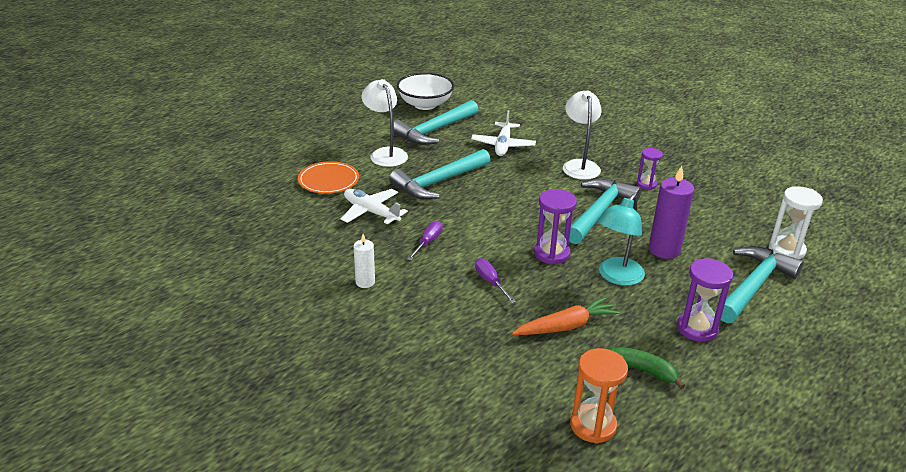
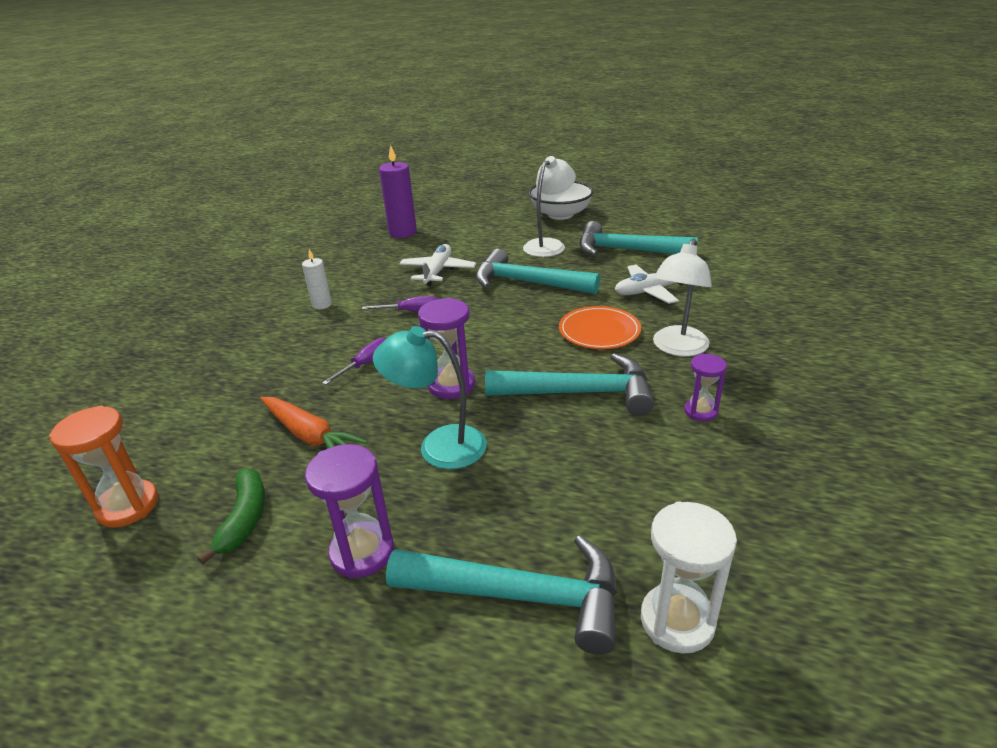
camera: 65 degrees right, 0 degrees up
(328, 180) = (471, 239): orange plate -> orange plate (599, 331)
(425, 104) = (673, 230): white bowl -> white bowl (560, 214)
(579, 165) = (677, 348): white lamp -> white lamp turned 150 degrees clockwise
(664, 250) = (541, 471): purple candle -> purple candle (403, 232)

